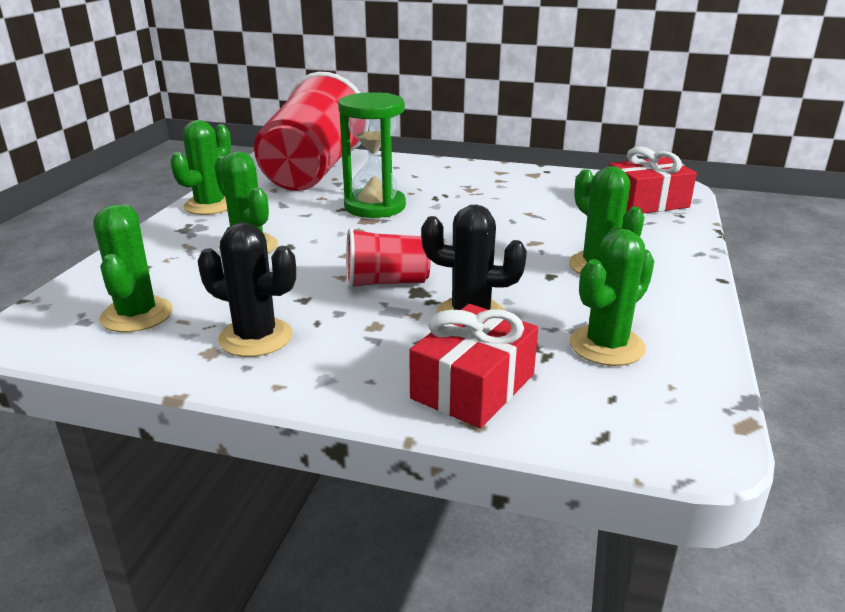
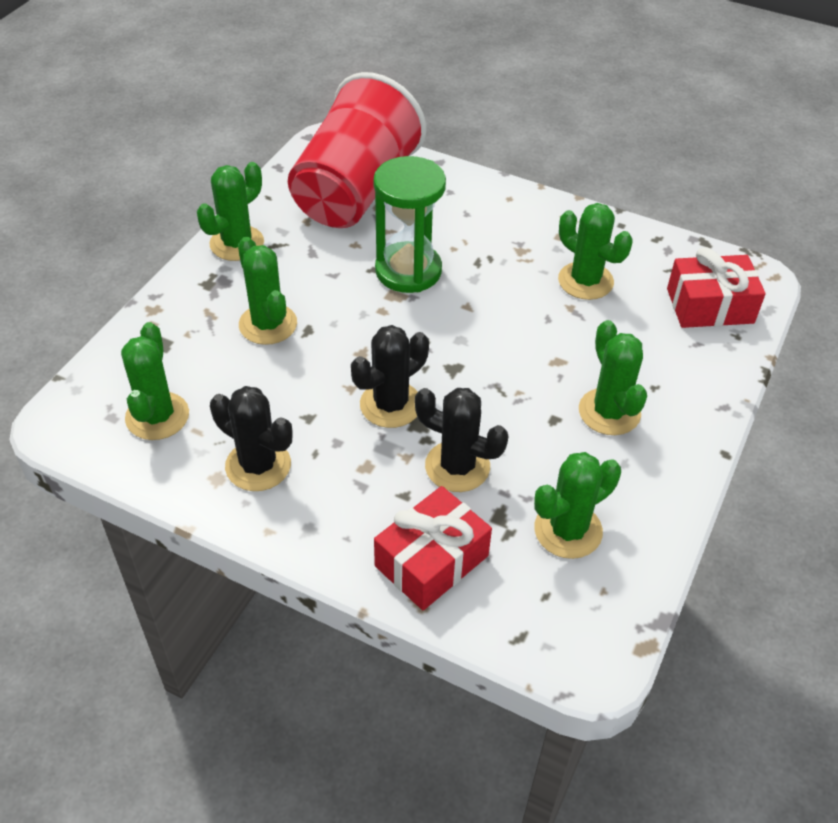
camera: 10 degrees right, 20 degrees up
(386, 282) = (390, 404): red cup -> black cactus
(534, 199) = (585, 281): none -> green cactus

